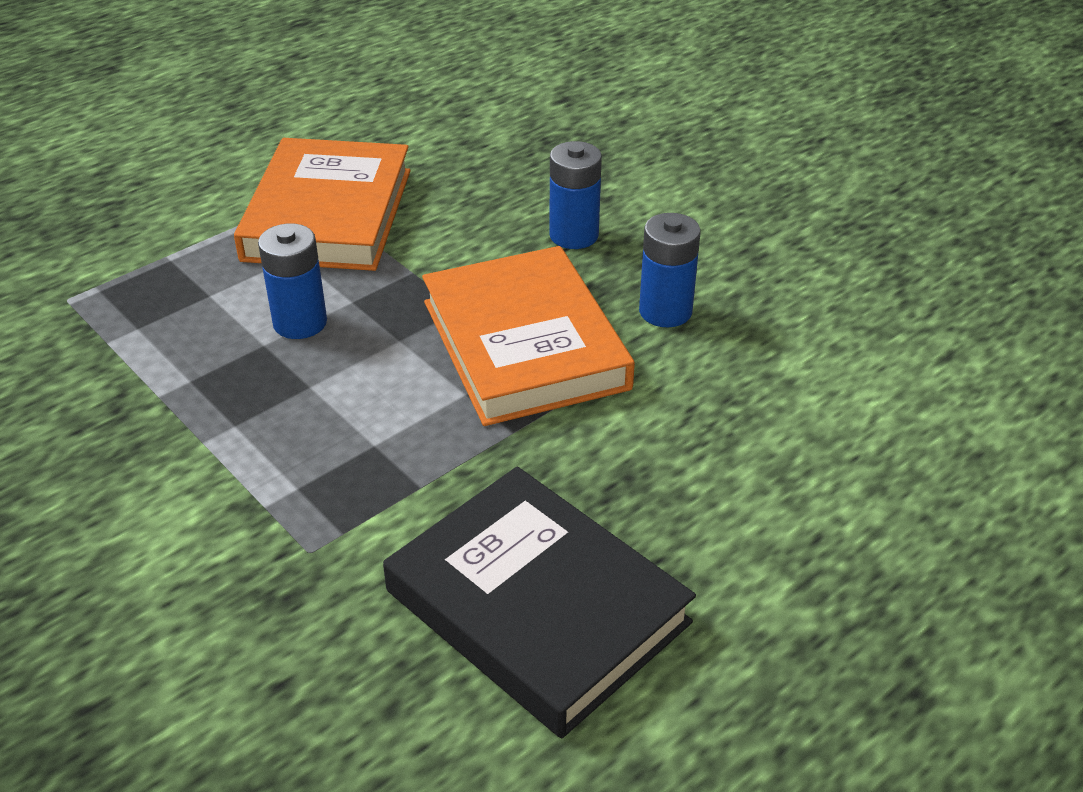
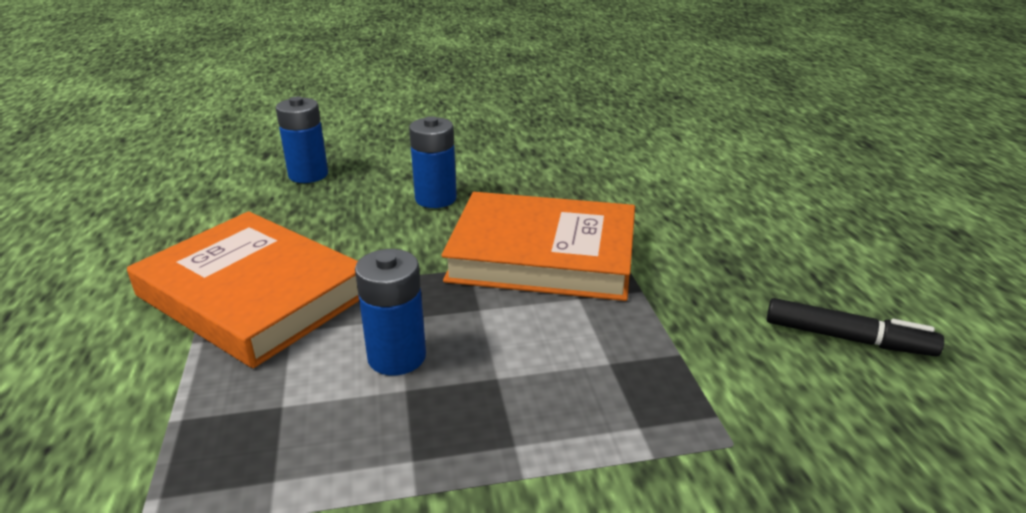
camera: 60 degrees left, 10 degrees down
(536, 607) = (847, 338): black book -> black marker
(665, 311) = (558, 195): blue battery -> blue battery (308, 175)

